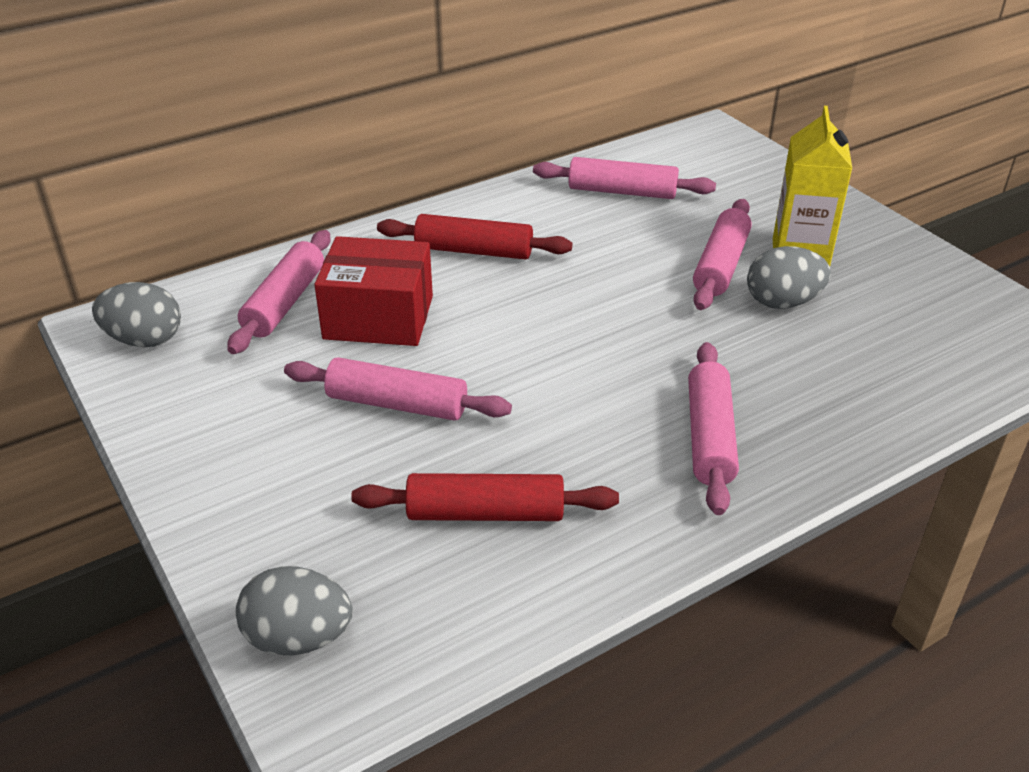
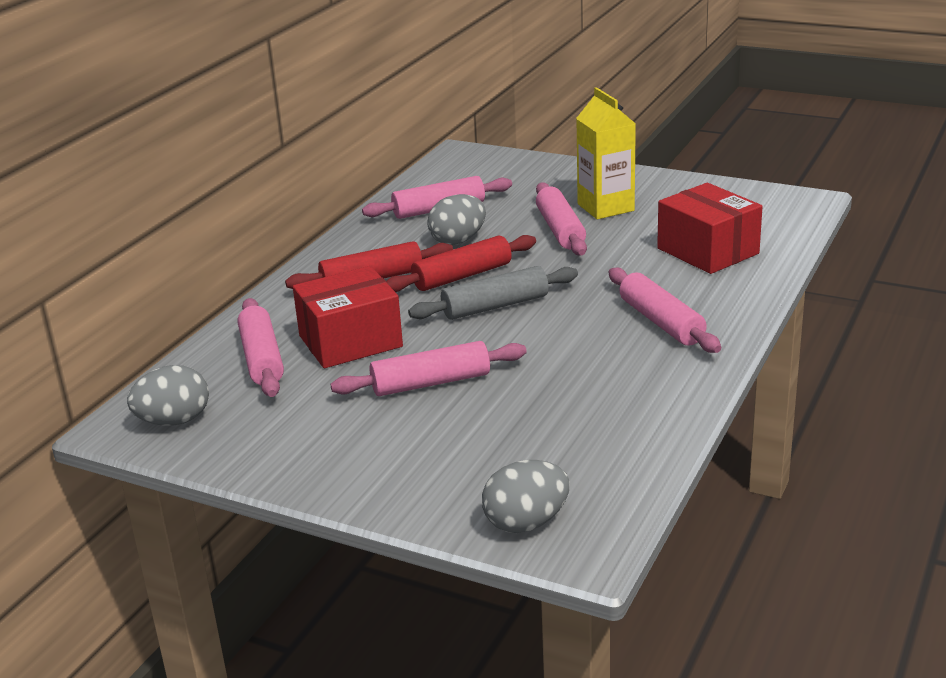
camera: 30 degrees left, 10 degrees down
(485, 513) = (567, 413): red rolling pin -> red rolling pin (462, 276)
(555, 335) = (495, 306): none -> grey rolling pin
(782, 302) = (624, 237): grey egg -> grey egg (458, 240)
(861, 361) = (707, 251): none -> red box

